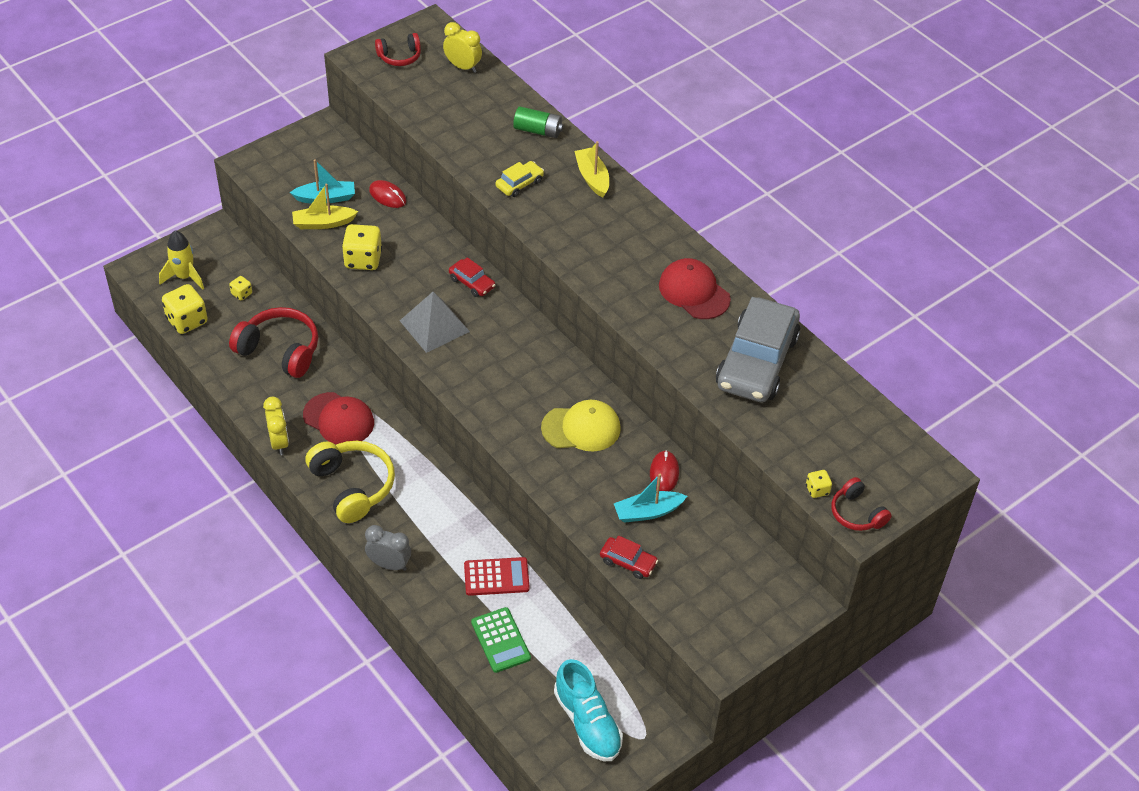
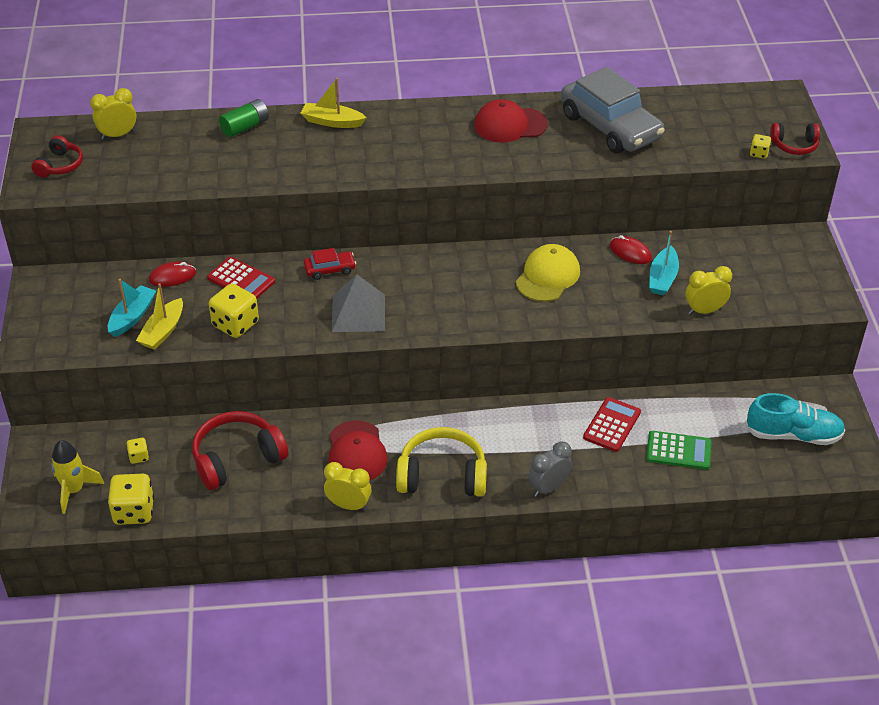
camera: 55 degrees left, 5 degrees down
(339, 419) = (356, 452): red cap -> red cap turned 105 degrees clockwise
(416, 236) = (241, 280): none -> red calculator
(519, 184) = (297, 163): yellow car -> none
(628, 562) = (704, 310): red car -> yellow clock

